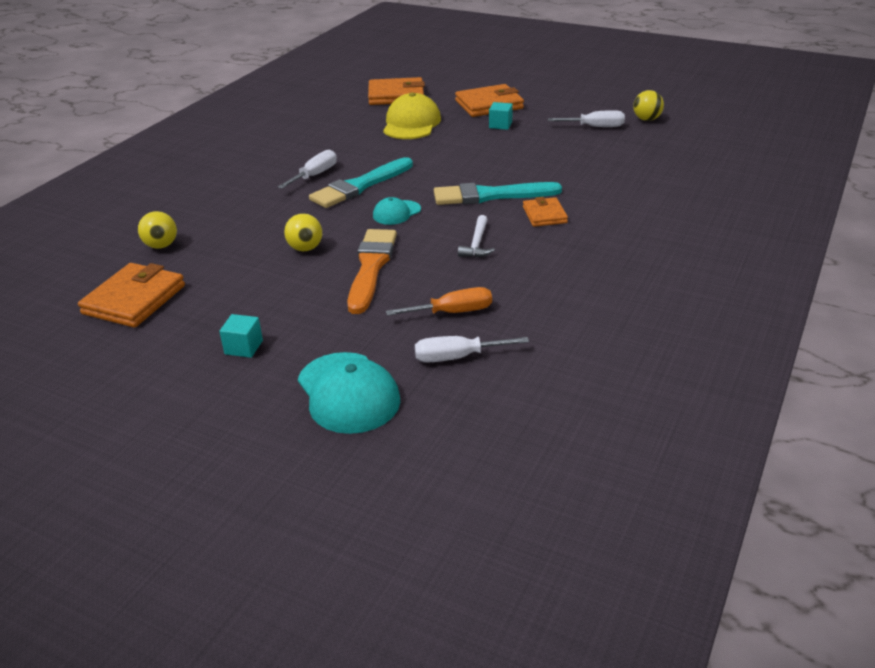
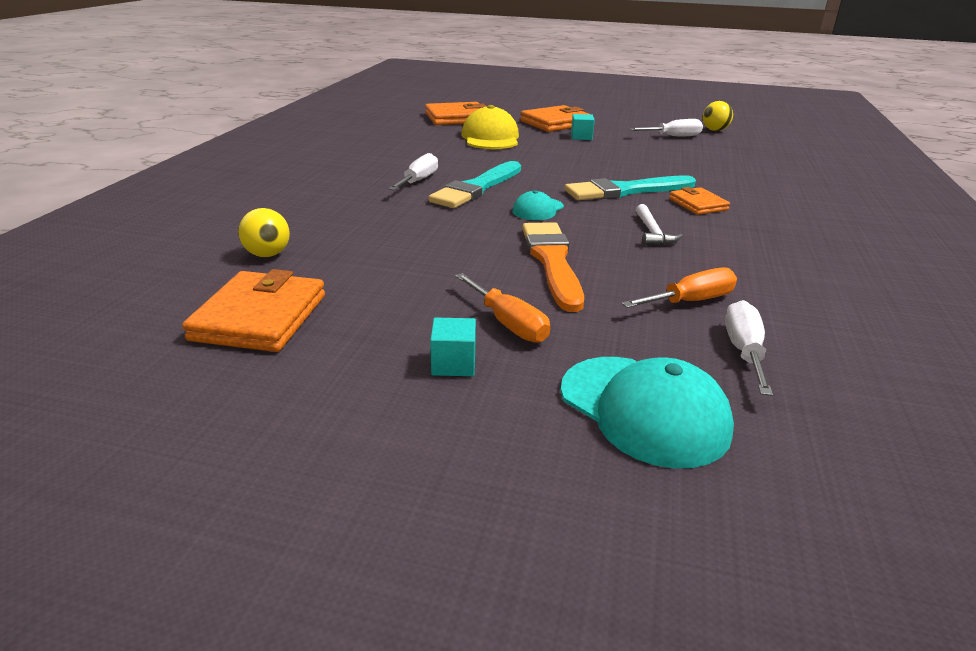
camera: 15 degrees left, 5 degrees down
(301, 319) = (508, 324): none -> orange screwdriver
(305, 248) = (457, 247): yellow ball -> none
(457, 357) = (744, 351): white screwdriver -> white screwdriver turned 120 degrees clockwise

